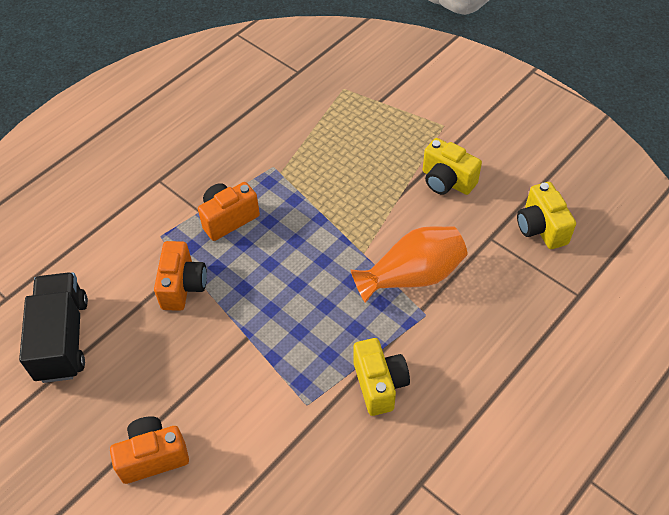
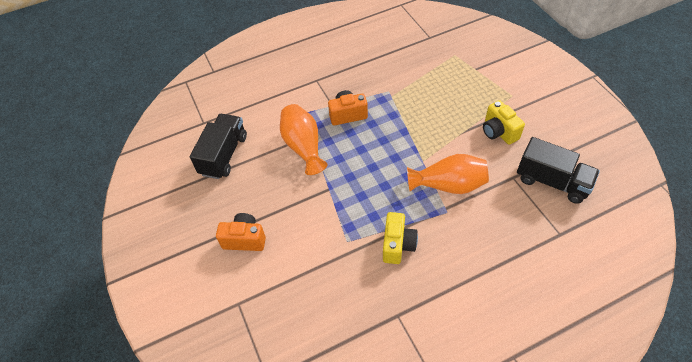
camera: 25 degrees right, 0 degrees up
(183, 286) = (303, 146): orange camera -> orange vase
(541, 228) = (552, 181): yellow camera -> black truck

